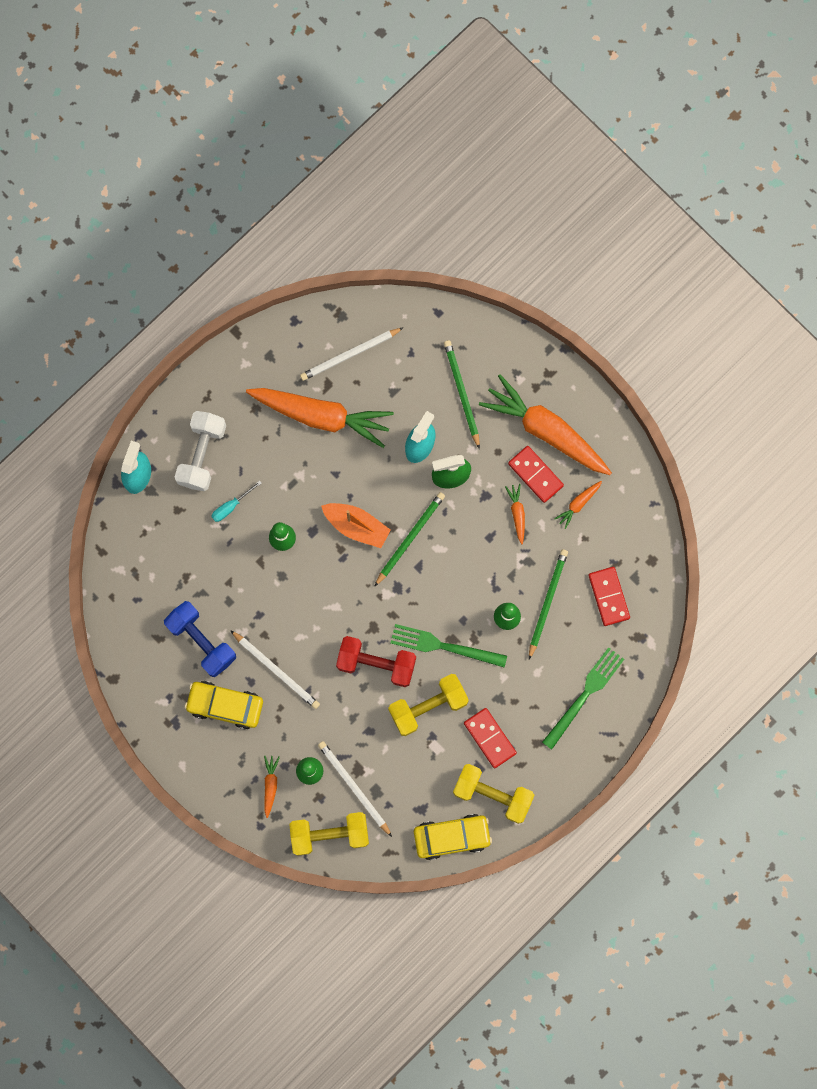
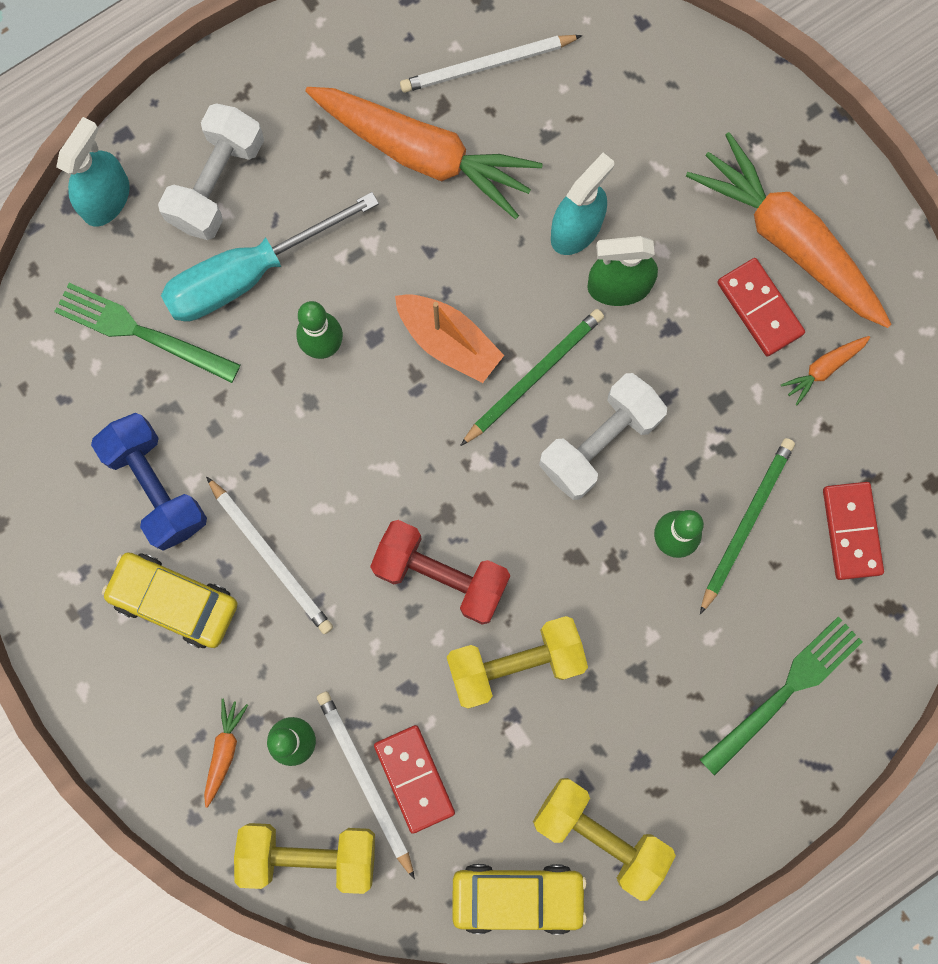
camera: 10 degrees right, 0 degrees up
(231, 506) = (248, 274): turquoise screwdriver -> turquoise screwdriver, size x2.30
(443, 646) = (559, 566): green fork -> green fork (141, 332)
(455, 570) = (599, 442): none -> white dumbbell
(461, 393) = (659, 156): green pencil -> none
(490, 738) = (611, 736): red domino -> red domino (414, 778)
(517, 513) = (719, 367): orange carrot -> none

